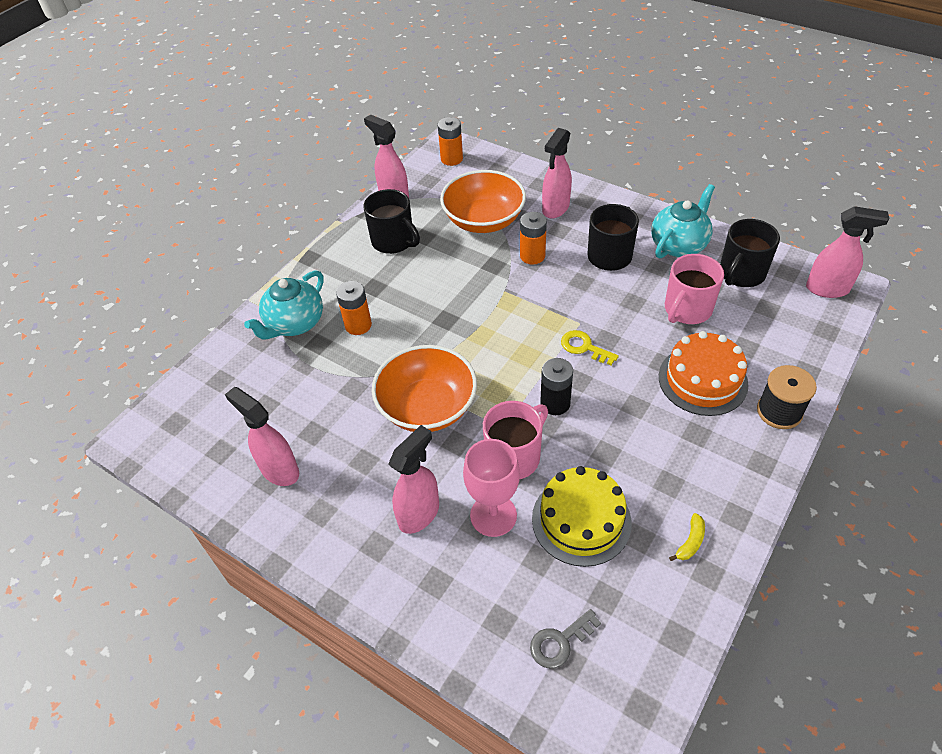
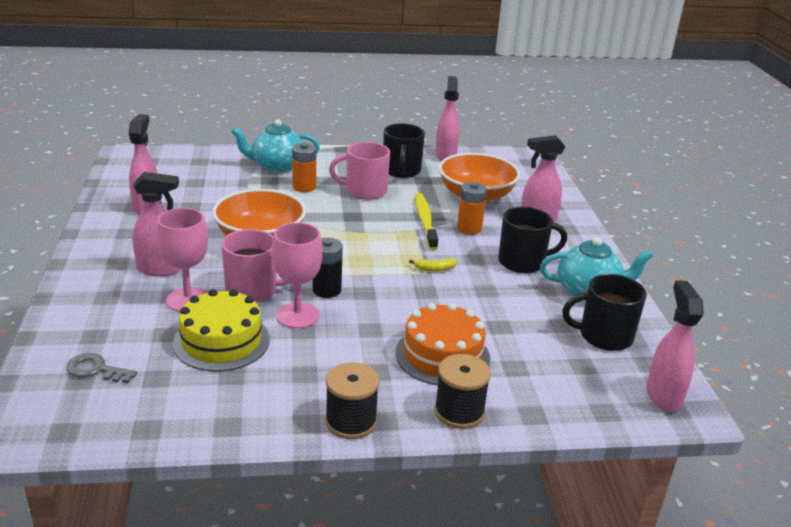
camera: 45 degrees right, 20 degrees down
(451, 159) = (520, 162): orange battery -> none
(497, 277) = (425, 221): none -> yellow toothbrush
(580, 445) = (297, 315): none -> pink goblet
(584, 347) = (403, 283): yellow key -> none
(687, 310) = (515, 320): pink mug -> pink mug (365, 191)
(690, 542) = (252, 405): yellow banana -> yellow banana (434, 269)
(752, 485) = (351, 421): none -> black spool
(828, 289) = (663, 396): pink spray bottle -> pink spray bottle turned 150 degrees counterclockwise

